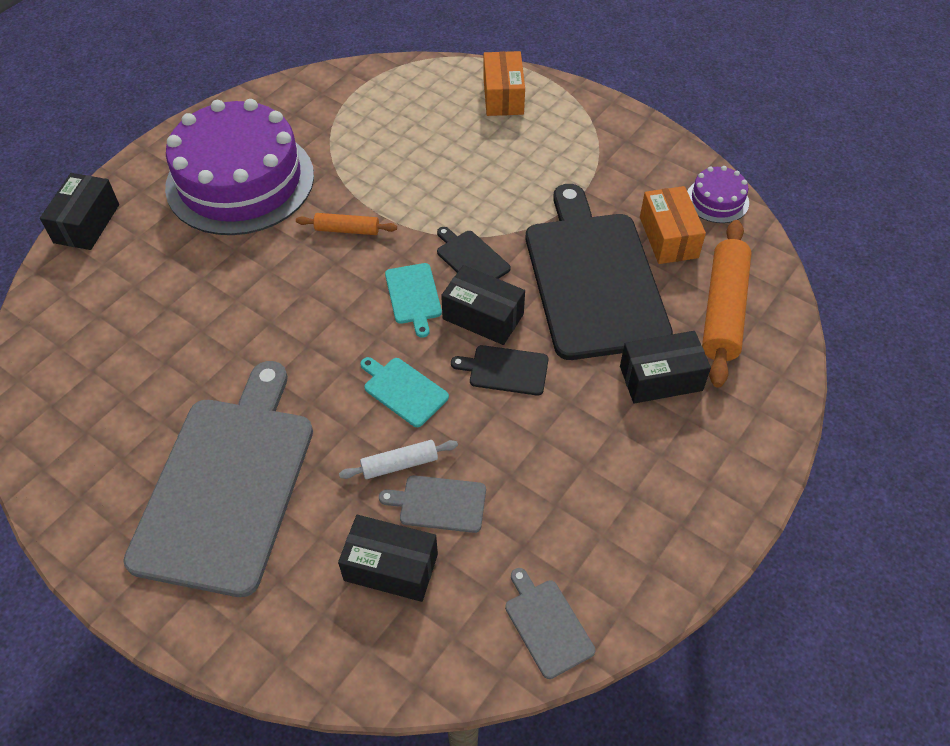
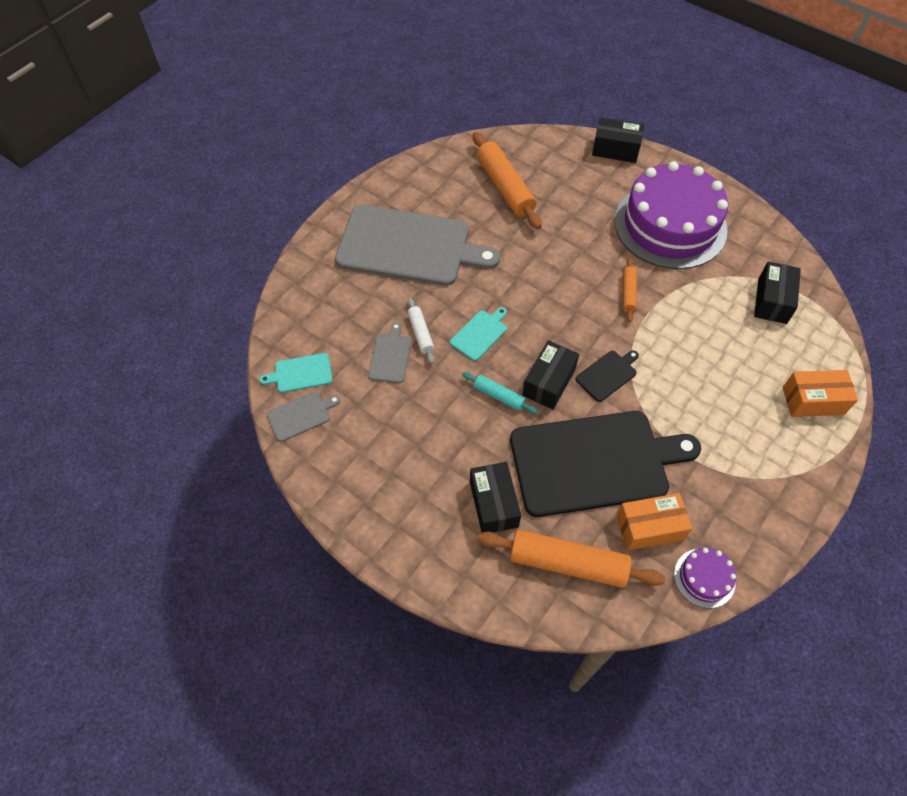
camera: 90 degrees right, 5 degrees up
(128, 356) = (504, 187): none -> orange rolling pin
(391, 567) = (347, 331): black box -> black box (772, 301)
(414, 296) = (566, 337): turquoise cutting board -> turquoise cutting board (300, 373)
(505, 370) = (499, 396): black cutting board -> turquoise rolling pin

